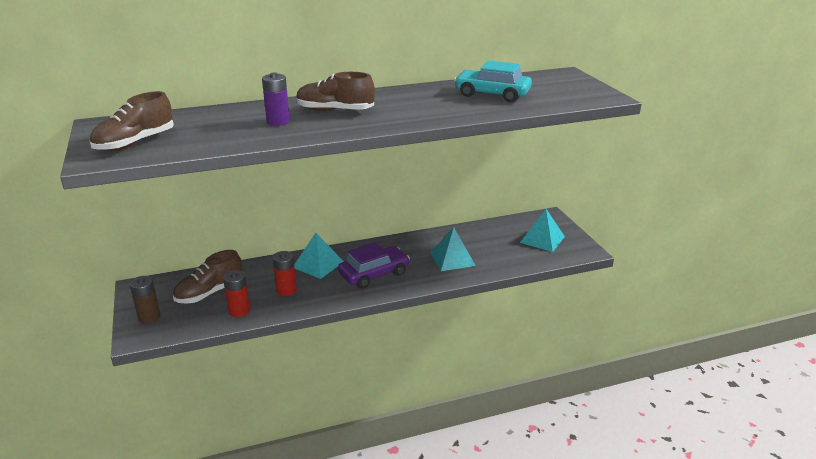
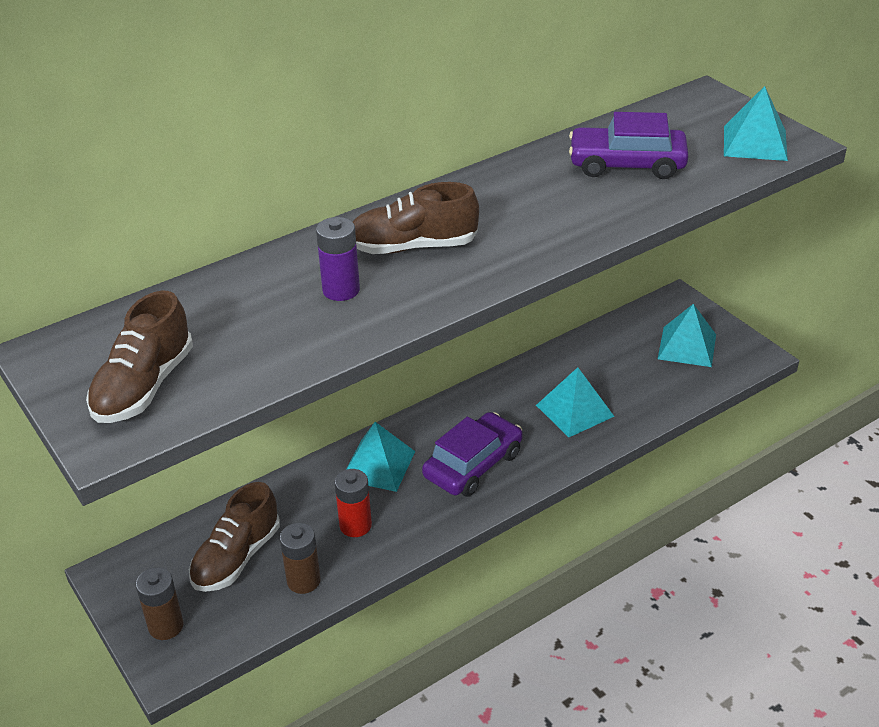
camera: 15 degrees left, 10 degrees up
(239, 311) = (303, 581): red battery -> brown battery
(492, 94) = (627, 164): turquoise car -> purple car
(581, 94) = (755, 143): none -> turquoise pyramid

